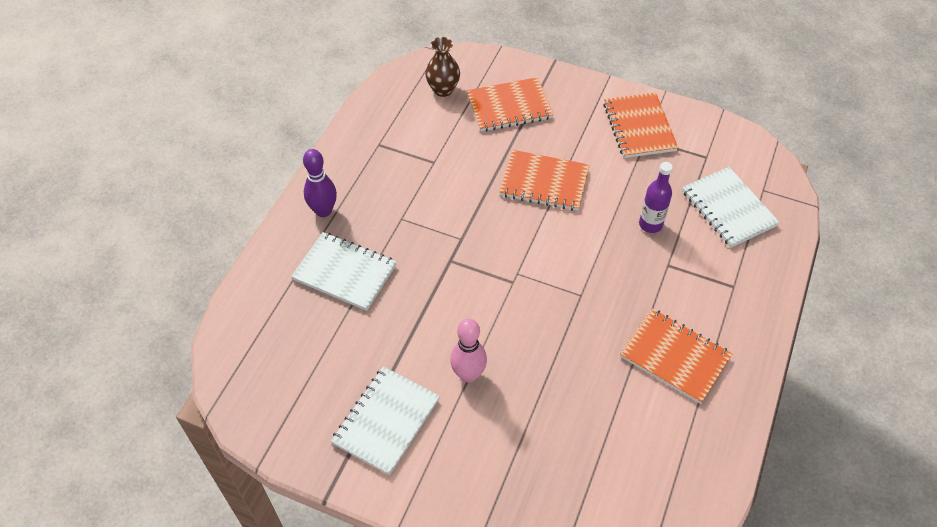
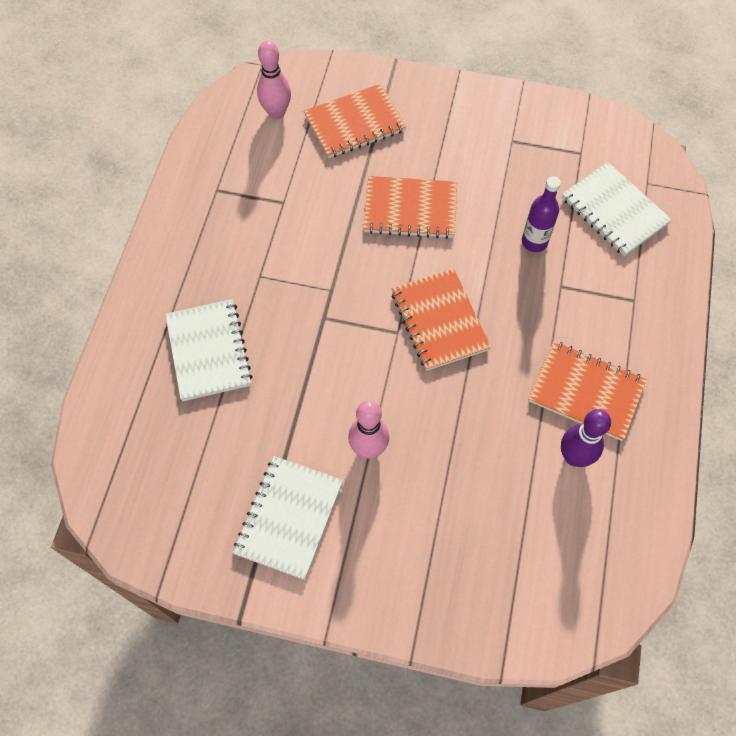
camera: 10 degrees left, 10 degrees up
(323, 211) = (169, 280): purple bowling pin -> purple bowling pin (574, 457)
(345, 273) = (208, 351): white notebook -> white notebook turned 60 degrees clockwise
(443, 90) = (276, 113): brown vase -> pink bowling pin
(639, 127) = (502, 128): orange notebook -> orange notebook (439, 321)

